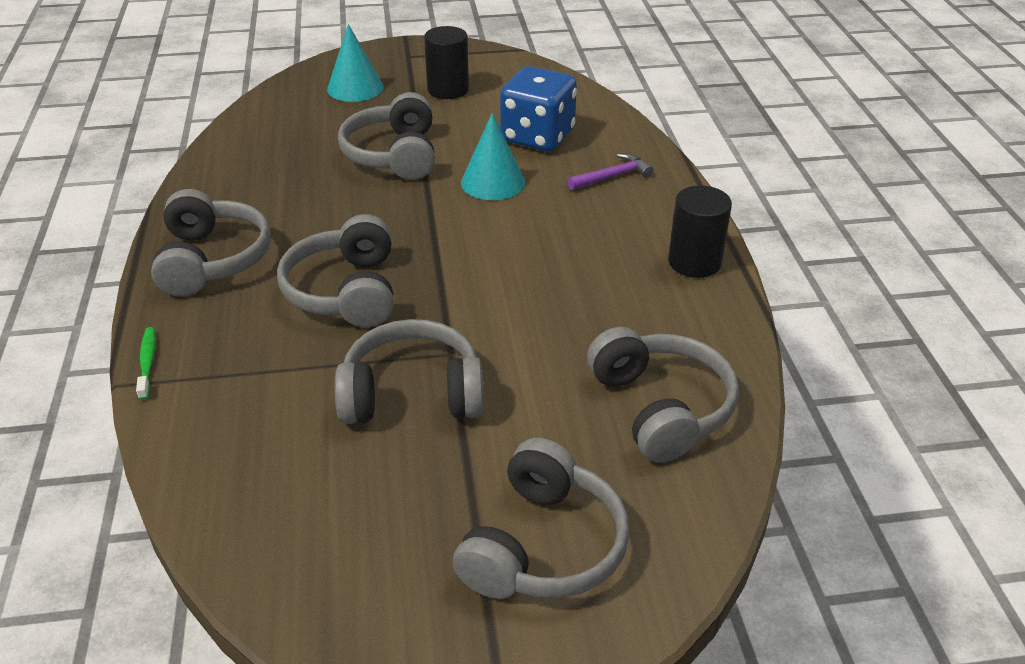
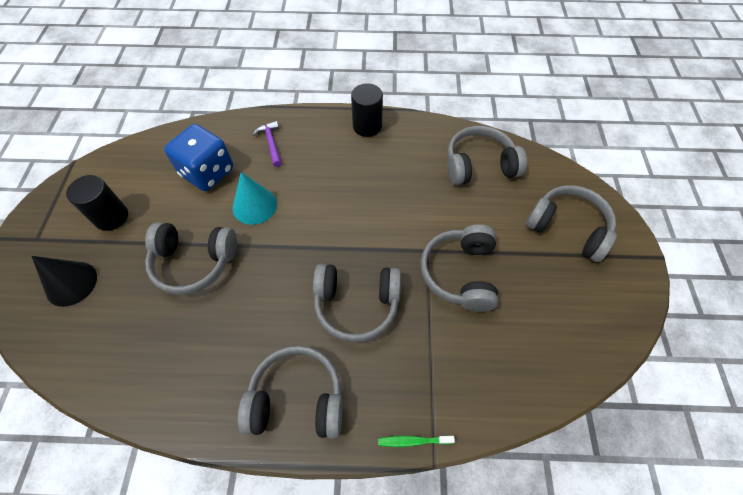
camera: 80 degrees left, 20 degrees up
(355, 88) = (71, 283): turquoise cone -> black cone

